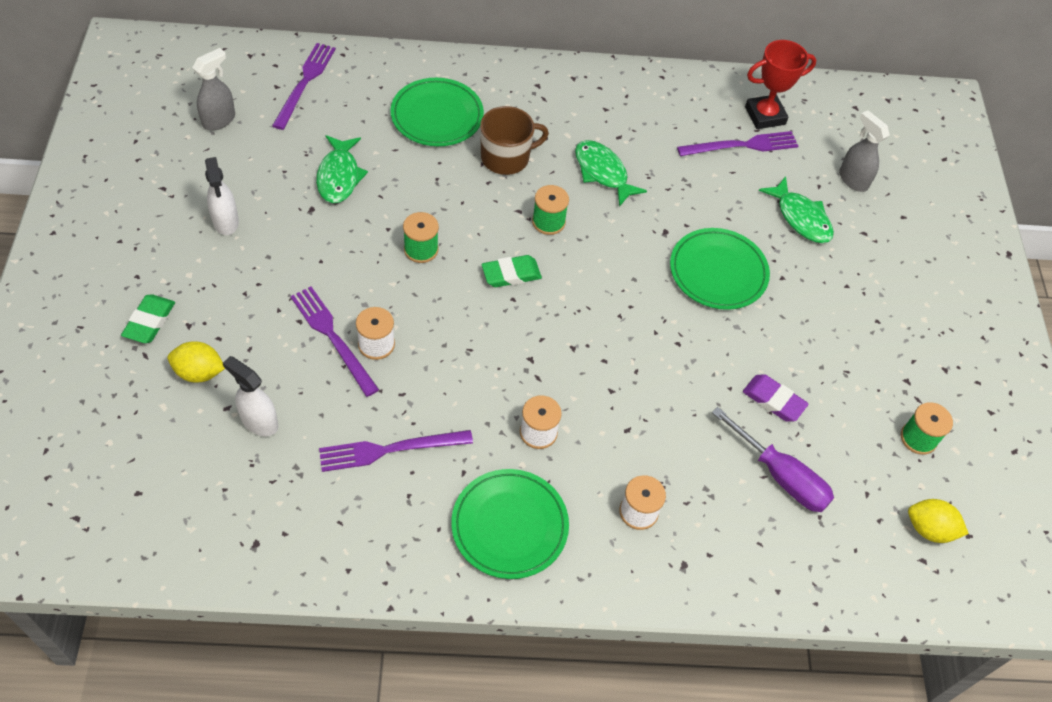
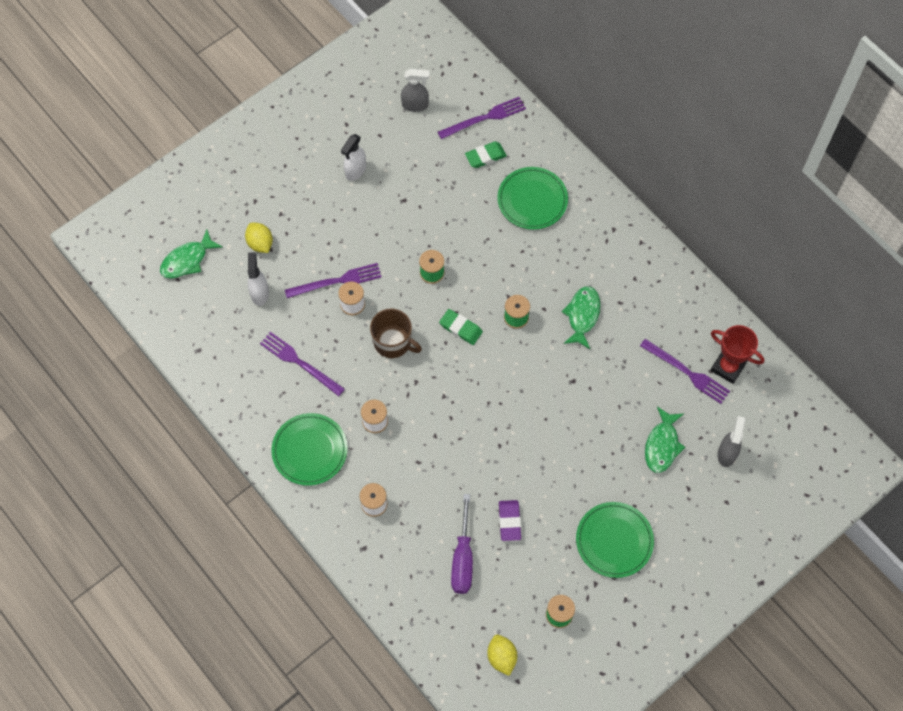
camera: 55 degrees right, 10 degrees up
(149, 321) = (266, 196): green eraser -> green eraser (485, 156)
(332, 337) = (337, 281): purple fork -> purple fork turned 60 degrees clockwise
(339, 176) = (438, 193): green fish -> green fish (187, 260)
(506, 157) = (540, 259): brown mug -> brown mug (393, 342)
(718, 272) = (572, 430): green plate -> green plate (614, 541)

